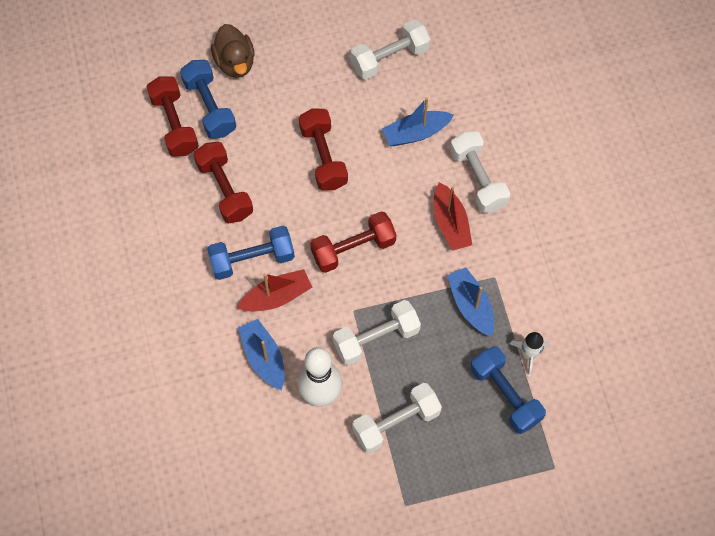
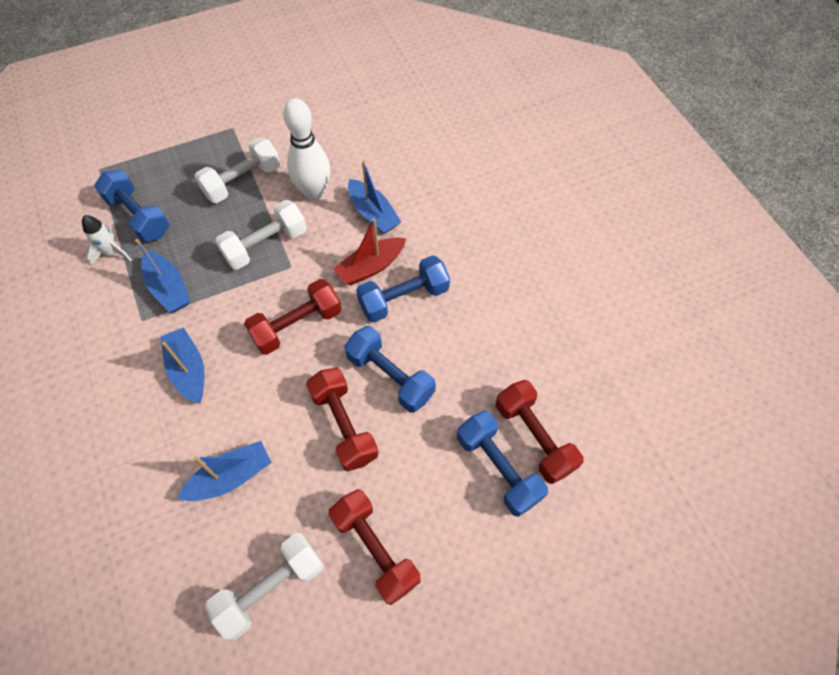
camera: 170 degrees right, 5 degrees down
(225, 189) = (451, 367): red dumbbell -> red dumbbell (375, 549)
(235, 62) = (483, 541): brown duck -> none
(278, 190) = (390, 377): none -> blue dumbbell
(450, 223) = (188, 370): red boat -> blue boat
(478, 179) = (153, 428): white dumbbell -> none

